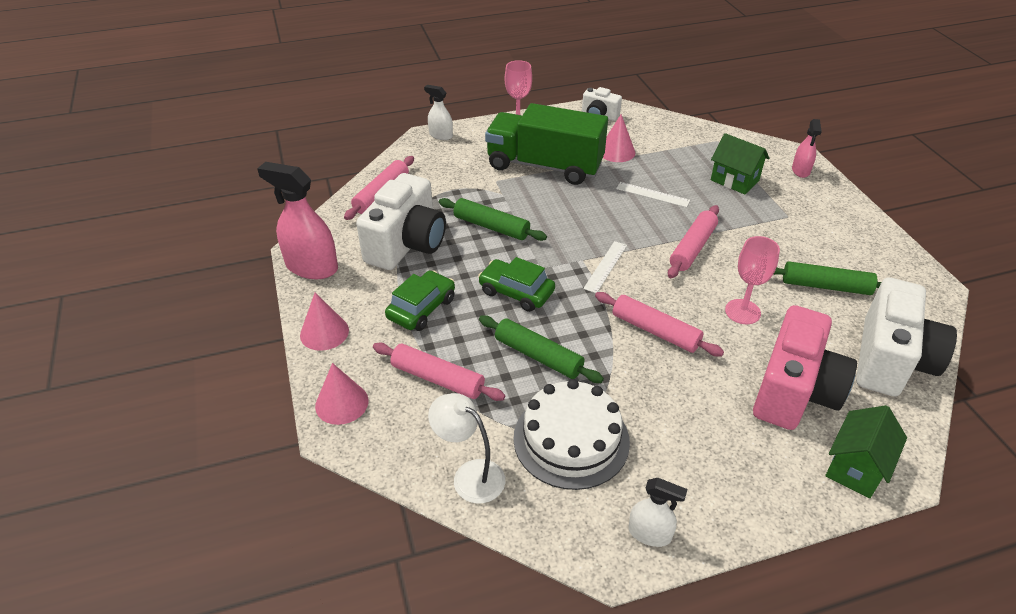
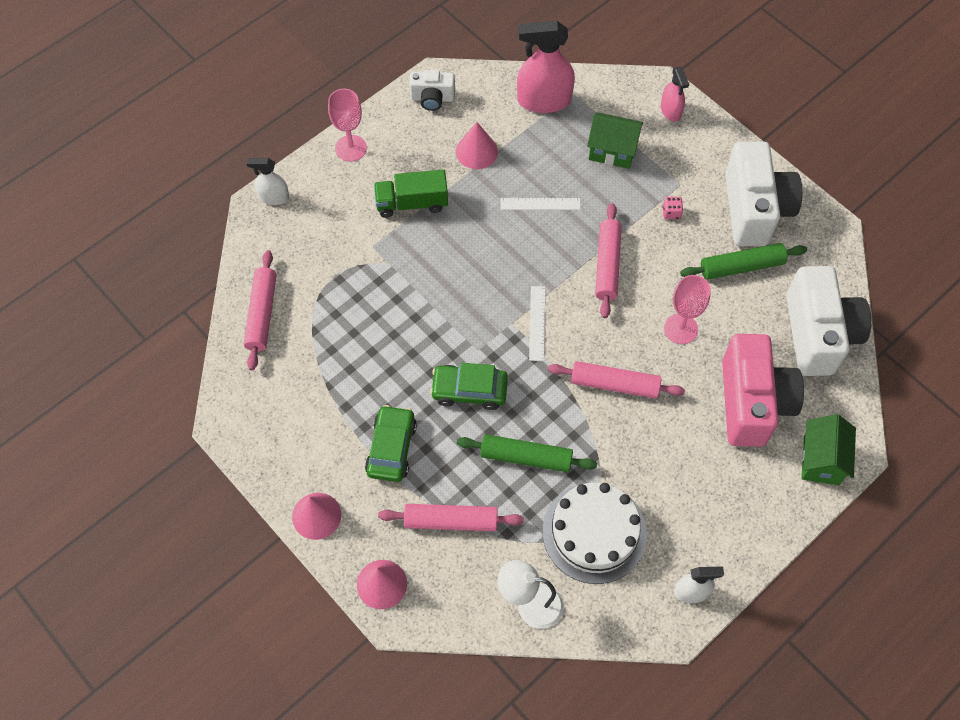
camera: 25 degrees left, 20 degrees up
(311, 267) = (252, 443): pink spray bottle -> pink spray bottle (544, 100)
(406, 244) = (330, 373): white camera -> white camera (754, 209)
(491, 227) = (402, 314): green rolling pin -> none
(544, 166) = (412, 203): green truck -> green truck, size x0.56
(771, 231) = (671, 213): none -> pink dice

